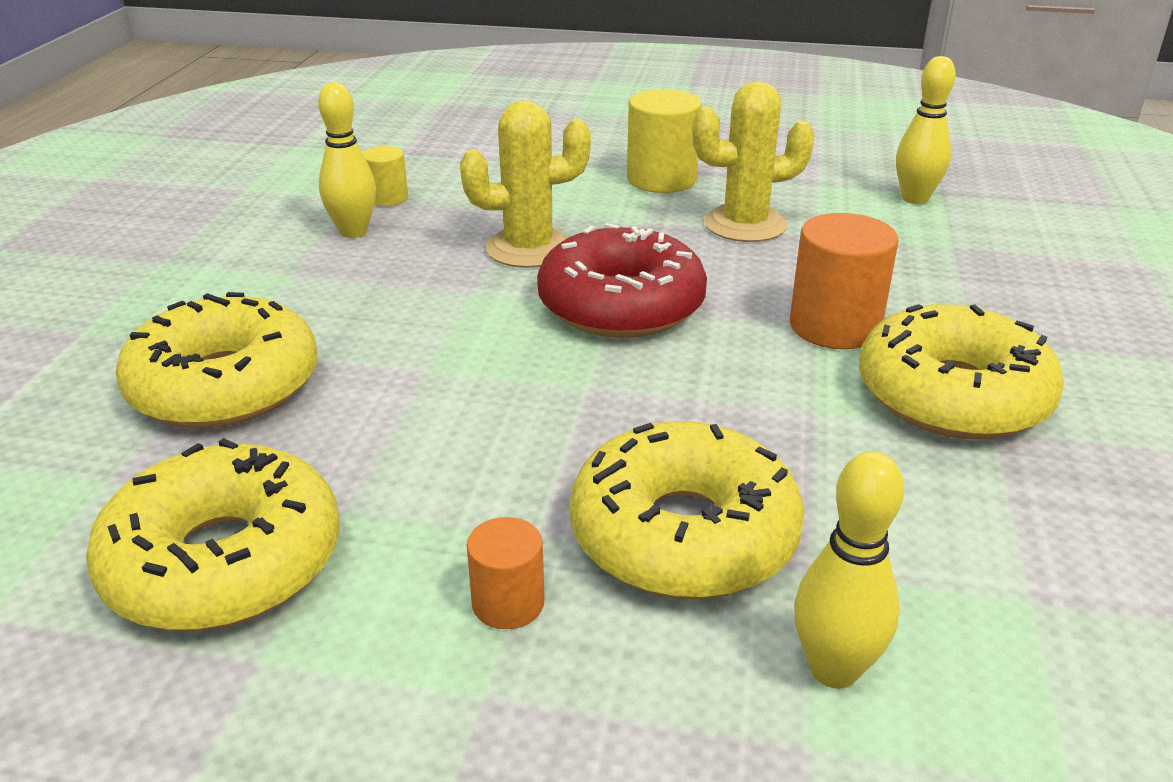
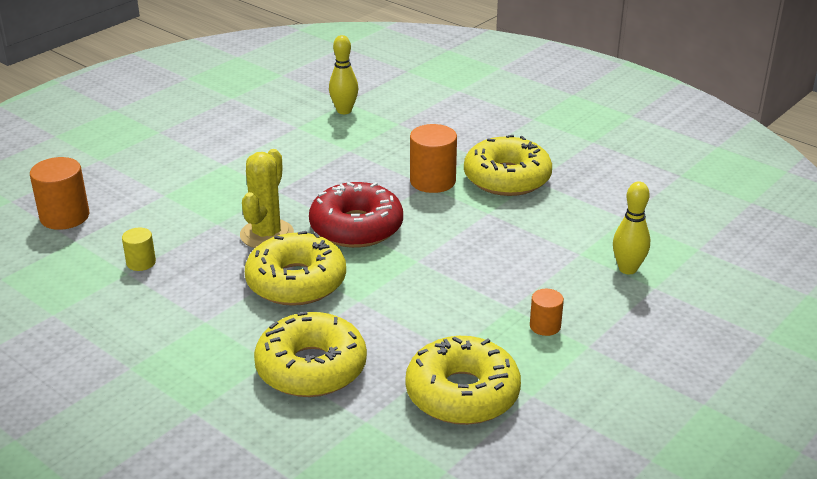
camera: 60 degrees left, 0 degrees up
(353, 232) = (174, 286): yellow bowling pin -> none
(441, 133) = (64, 216): none -> orange cylinder
(661, 179) = (234, 167): yellow cylinder -> none
(683, 535) = (538, 273): yellow donut -> yellow donut (296, 282)
(745, 225) = (316, 164): yellow cactus -> none

